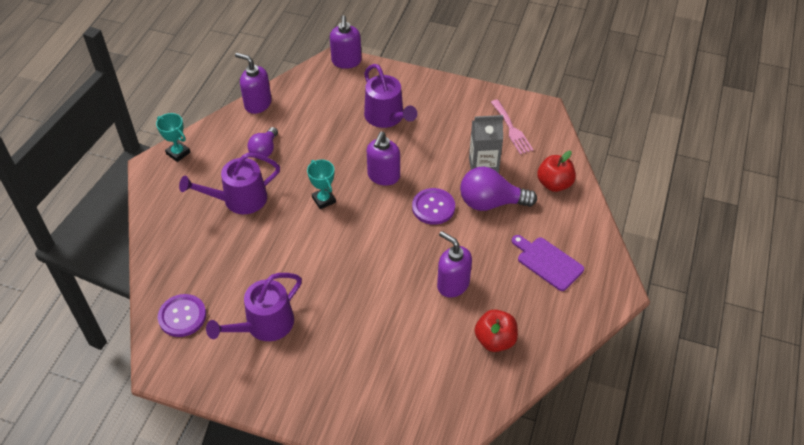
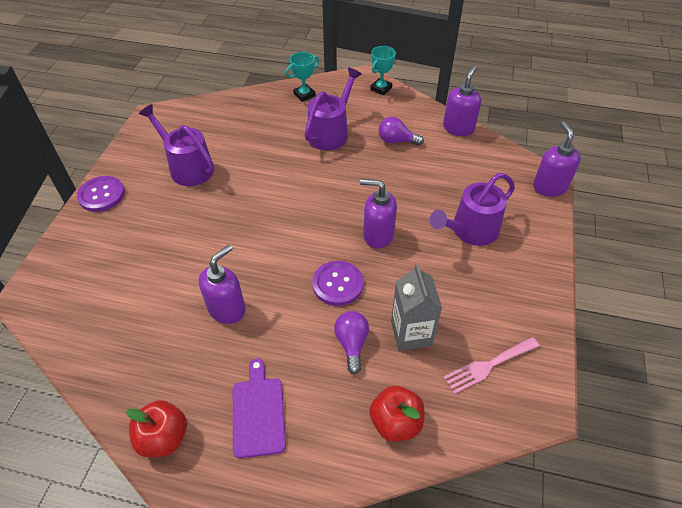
camera: 85 degrees right, 0 degrees up
(182, 316) = (201, 119): purple button -> purple button (101, 195)
(239, 199) = (331, 133): purple watering can -> purple watering can turned 60 degrees clockwise
(324, 200) = (337, 190): turquoise trophy -> turquoise trophy (304, 95)
(346, 61) = (549, 187): purple soap dispenser -> purple soap dispenser turned 90 degrees clockwise
(491, 202) = (352, 344): purple light bulb -> purple light bulb, size x0.62
(495, 340) = (147, 354): red apple -> red apple (164, 438)
(547, 262) = (258, 412): purple cutting board -> purple cutting board turned 45 degrees counterclockwise

